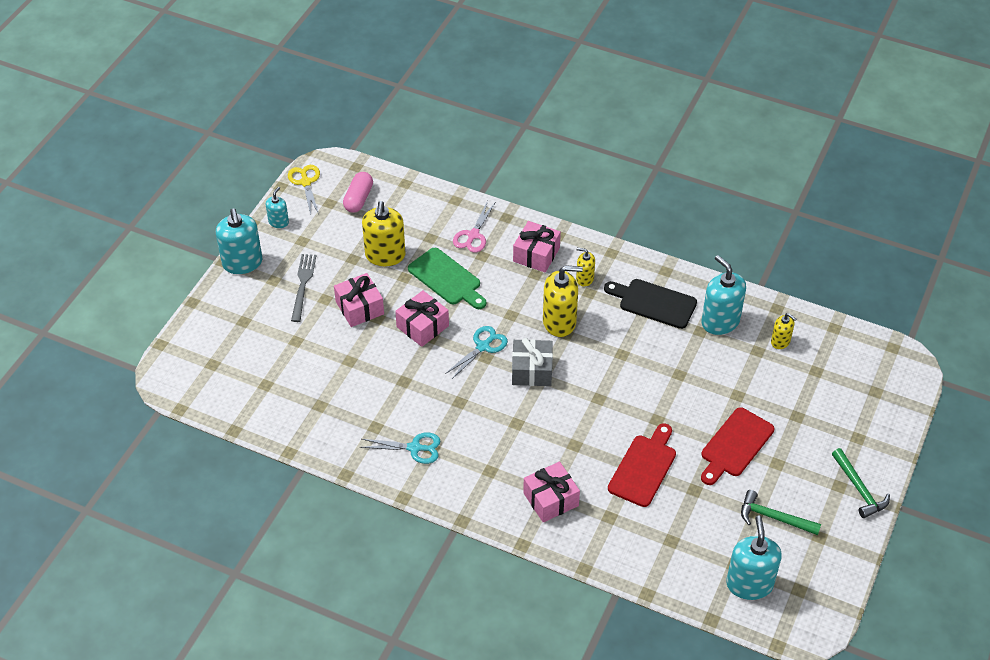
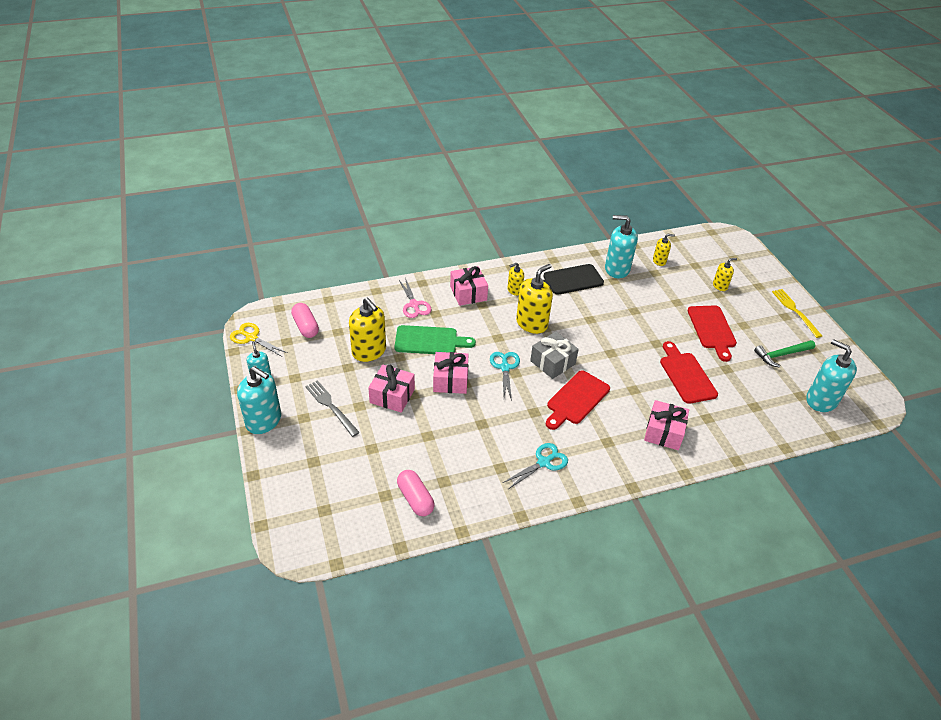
camera: 45 degrees left, 5 degrees down
(284, 403) = (415, 499): none -> pink capsule
(510, 417) = (576, 399): none -> red cutting board
(811, 409) = (720, 286): none -> yellow soap dispenser
(859, 489) = (795, 311): green hammer -> yellow fork

